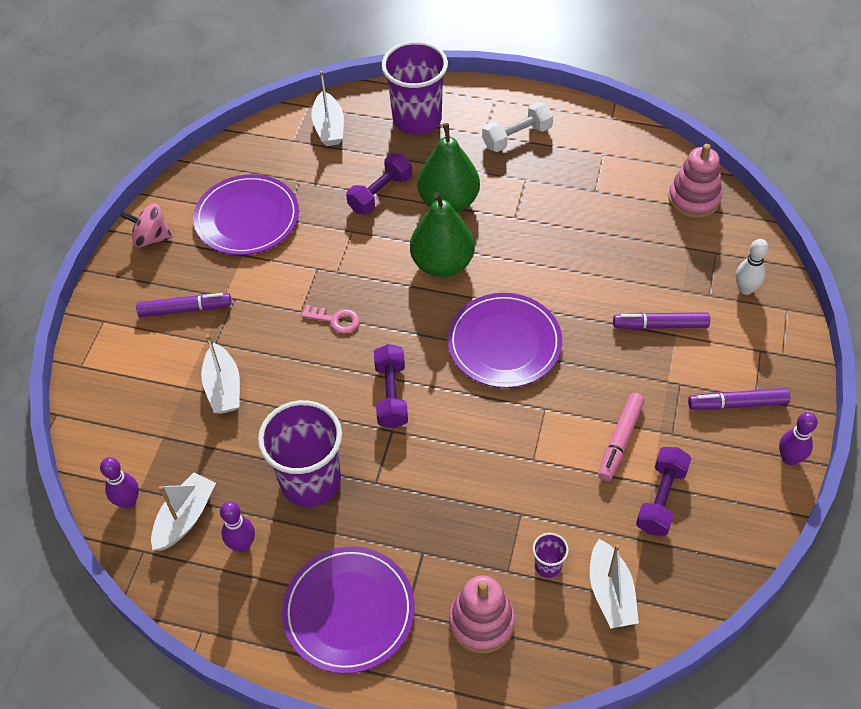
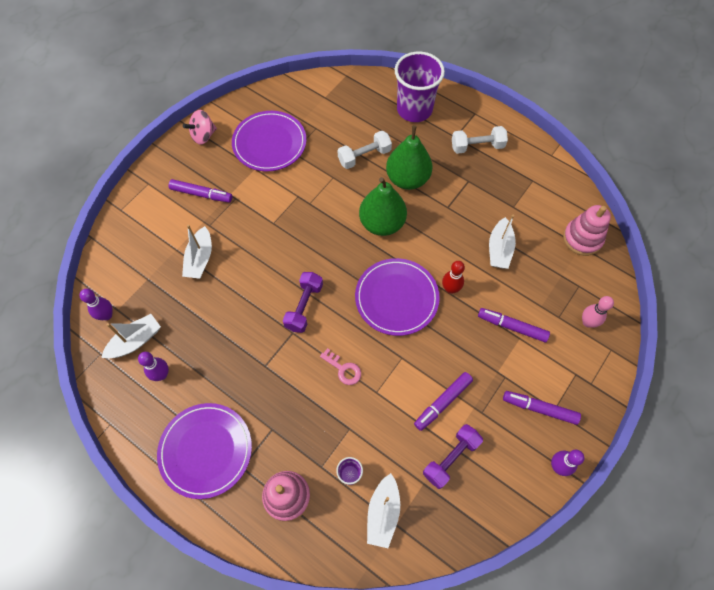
camera: 20 degrees right, 10 degrees up
(151, 238) = (203, 136): pink spinning top -> pink spinning top turned 60 degrees counterclockwise
(310, 481) = (224, 347): purple cup -> none
(329, 127) = (352, 95): white boat -> white boat (499, 249)
(335, 320) = (293, 238): pink key -> pink key (343, 369)
(380, 193) = (364, 156): purple dumbbell -> white dumbbell
(565, 309) = (450, 289): none -> red bowling pin
(620, 440) = (443, 402): pink marker -> purple marker
(745, 289) = (587, 322): white bowling pin -> pink bowling pin

